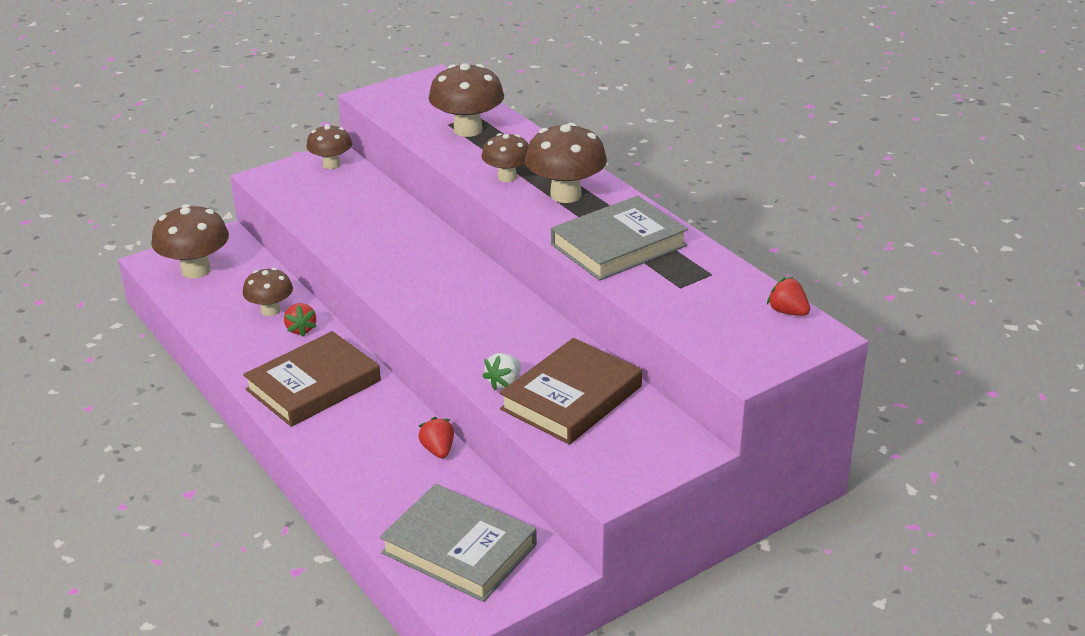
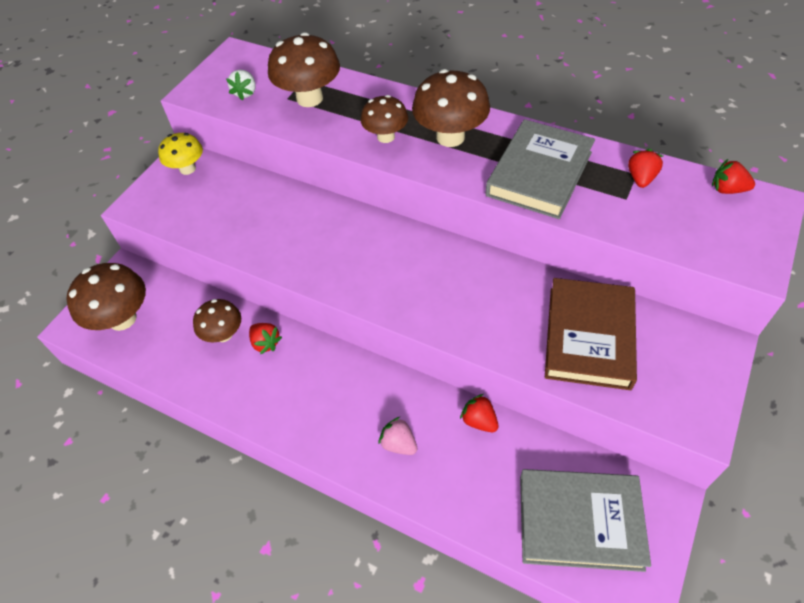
camera: 25 degrees left, 20 degrees up
(313, 385) = (322, 400): brown book -> none
(331, 165) = (187, 169): brown mushroom -> yellow mushroom
(351, 438) = (398, 444): none -> pink strawberry
(504, 383) = (523, 346): white strawberry -> white strawberry (245, 93)
(712, 278) = (641, 178): none -> red strawberry

